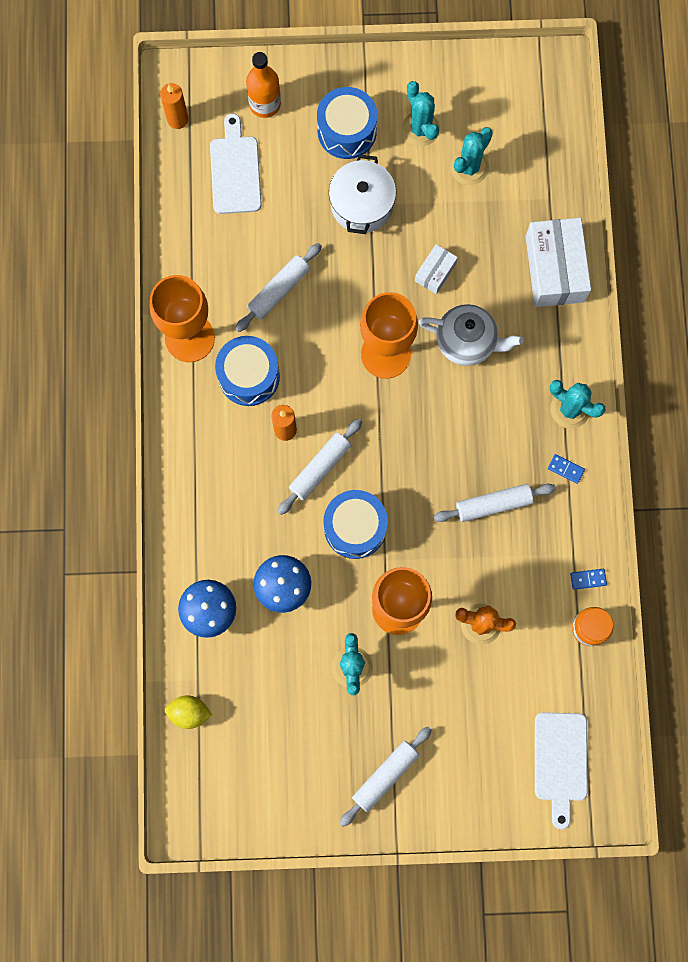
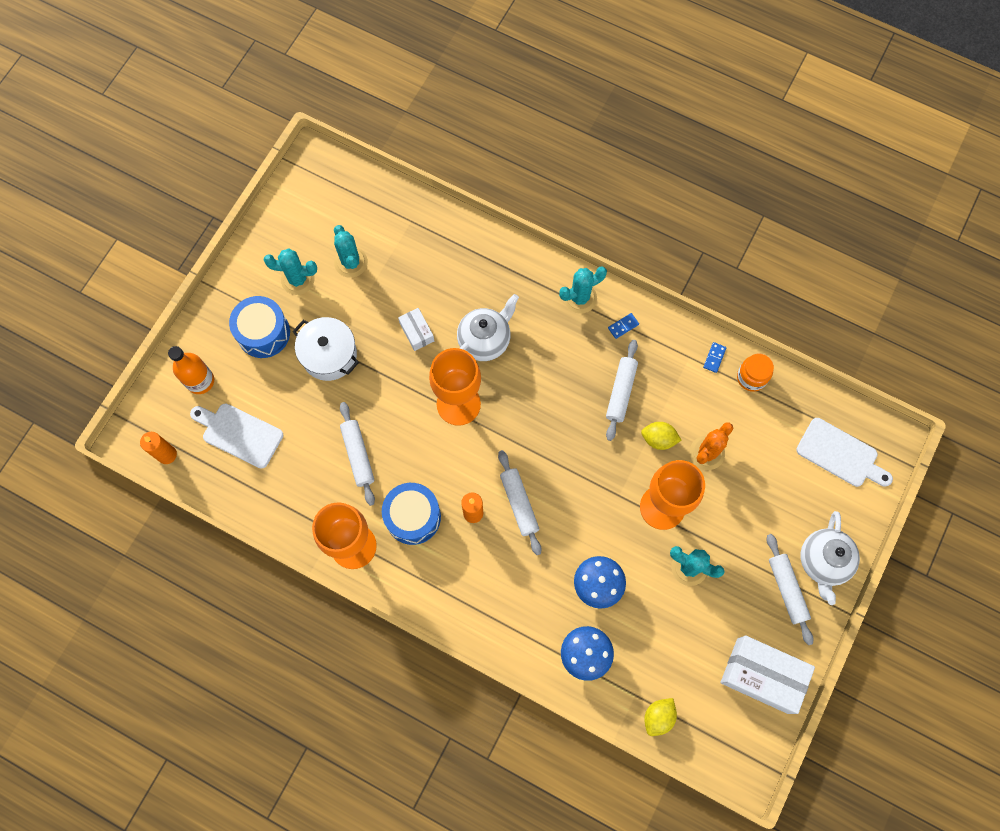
camera: 60 degrees left, 5 degrees down
(355, 527) = (581, 503): blue drum -> none
(435, 798) = (823, 561): none -> white teapot
(466, 568) = (658, 439): none -> yellow lemon
(555, 269) = (467, 248): white box -> white box (762, 675)

